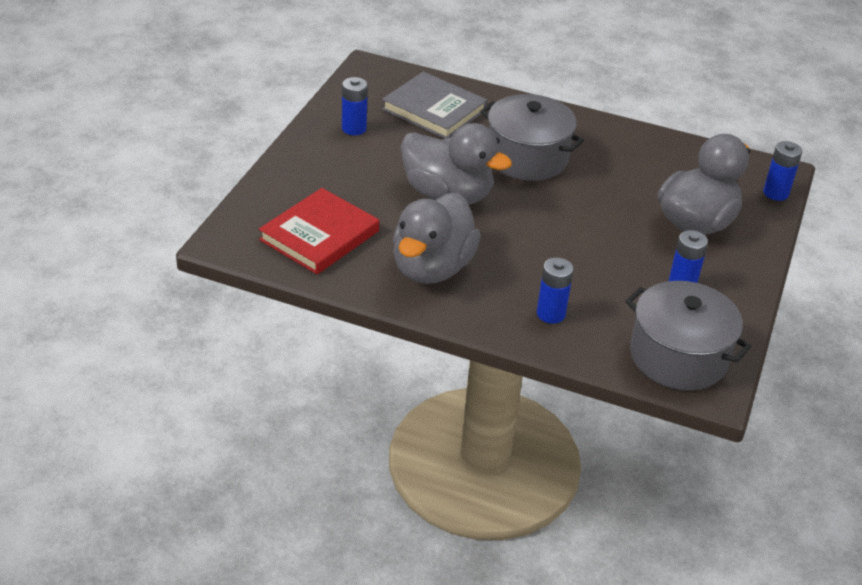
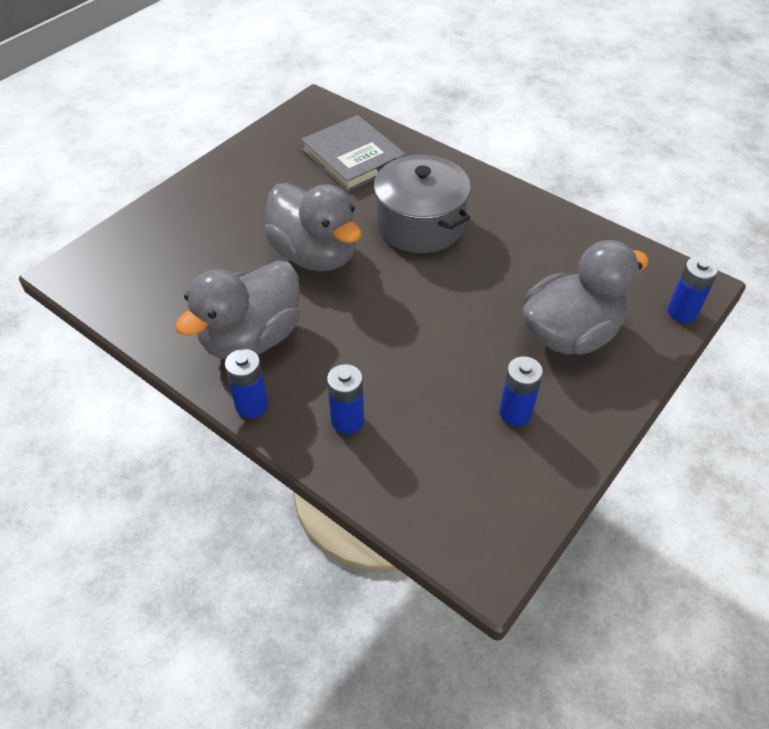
camera: 20 degrees right, 10 degrees up
(319, 235) = (161, 279): red book -> none
(354, 128) = (263, 166): blue battery -> blue battery (251, 405)
(678, 357) = (465, 509): grey pot -> none

